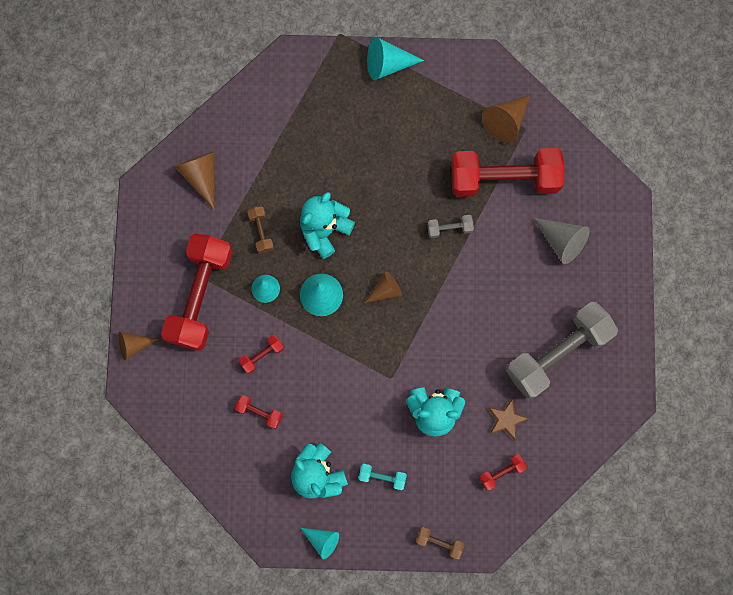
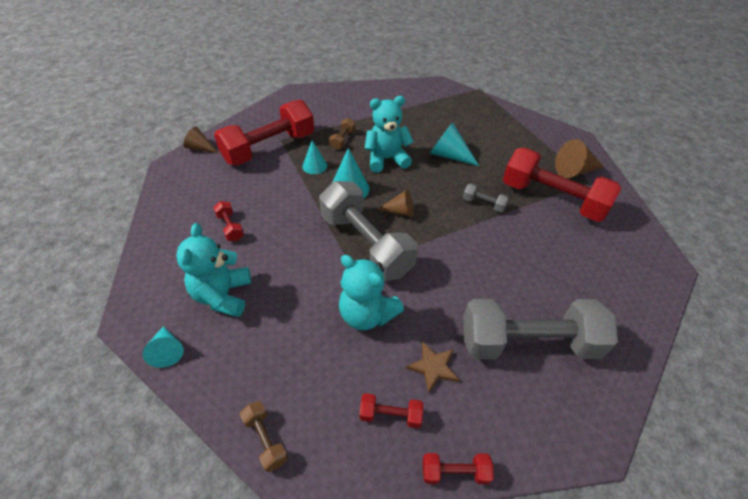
camera: 35 degrees right, 30 degrees down
(201, 176) = (334, 102): brown cone -> none
(262, 355) = (271, 197): red dumbbell -> red dumbbell (455, 472)
(382, 477) = (272, 335): turquoise dumbbell -> none
(384, 348) = (366, 244): none -> grey dumbbell
(387, 64) = (501, 111): turquoise cone -> turquoise cone (449, 155)
(561, 241) = (583, 261): grey cone -> none

